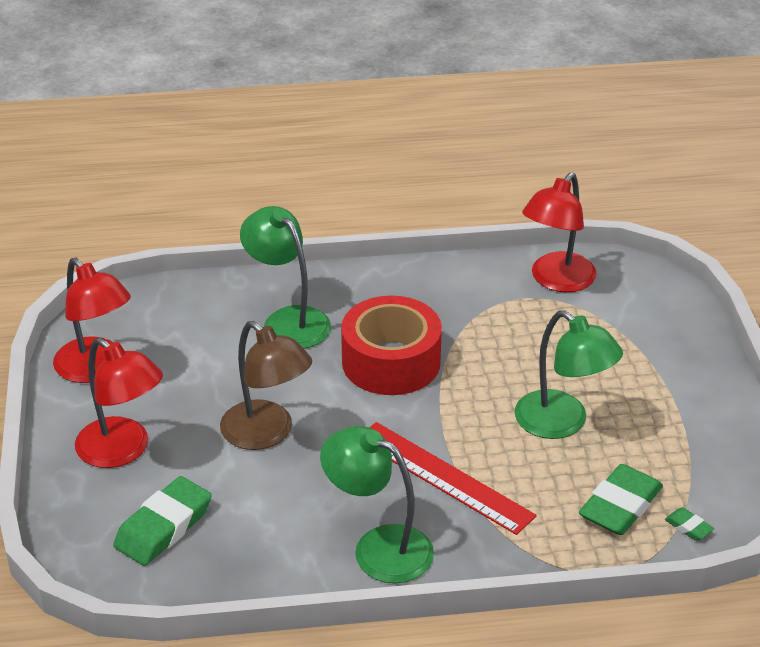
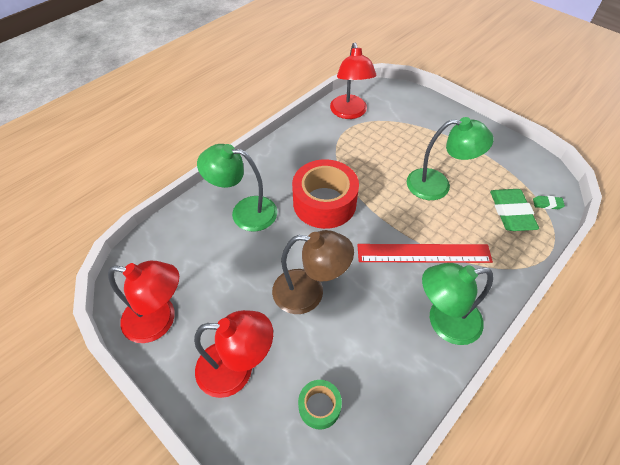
camera: 40 degrees left, 15 degrees up
(163, 527) = (319, 406): green eraser -> green tape

